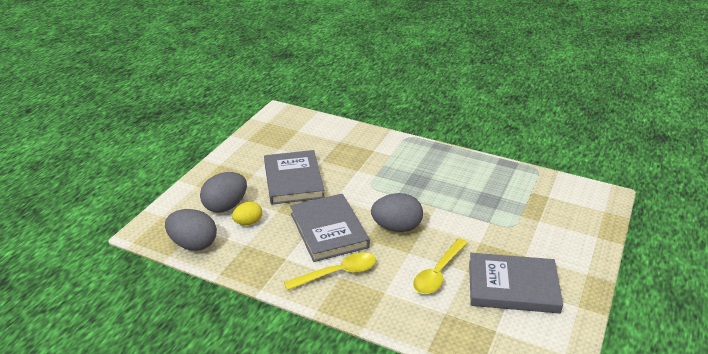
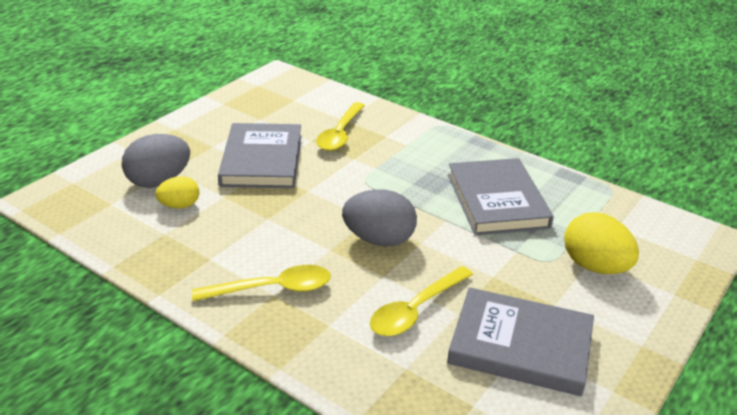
camera: 10 degrees right, 0 degrees up
(193, 244) = (96, 223): grey egg -> none
(328, 230) = (283, 230): grey book -> grey book (497, 201)
(341, 153) = (340, 134): none -> yellow spoon
(543, 225) = (595, 266): none -> yellow egg

